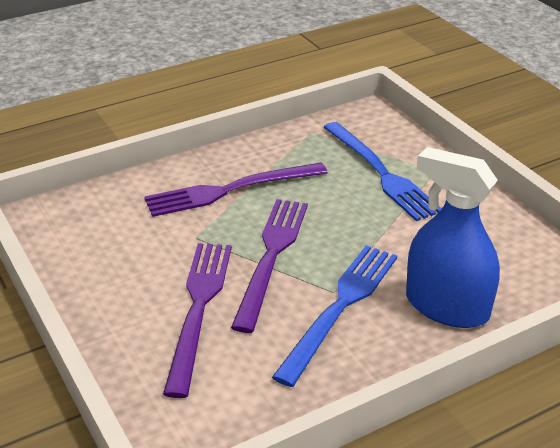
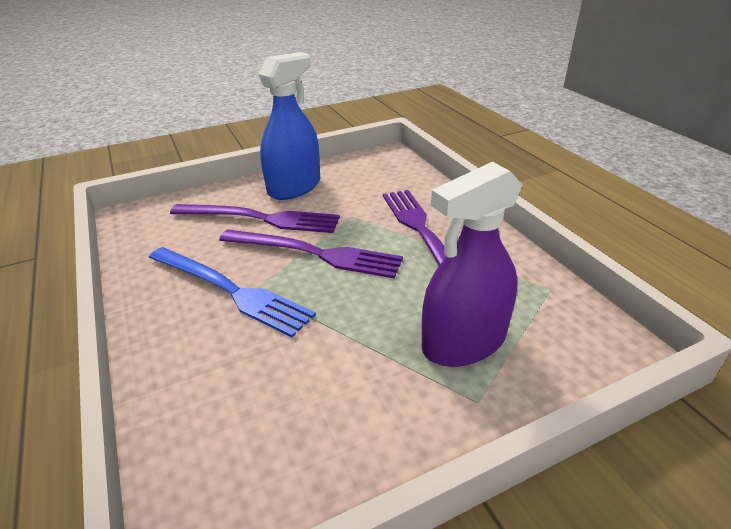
camera: 95 degrees right, 0 degrees up
(381, 173) = (464, 342): blue fork -> purple spray bottle
(446, 306) = (198, 368): blue spray bottle -> blue spray bottle (294, 187)

